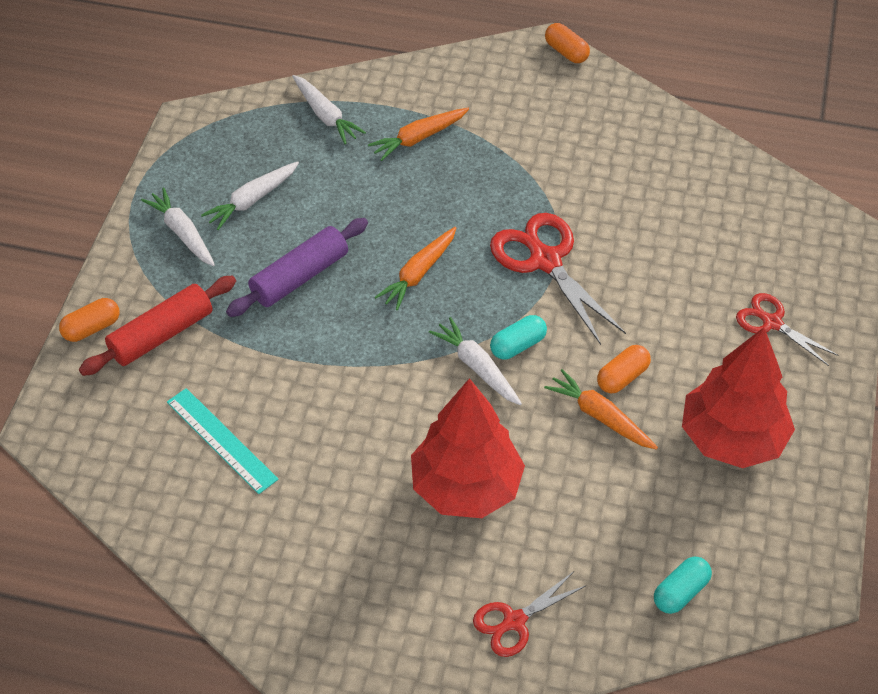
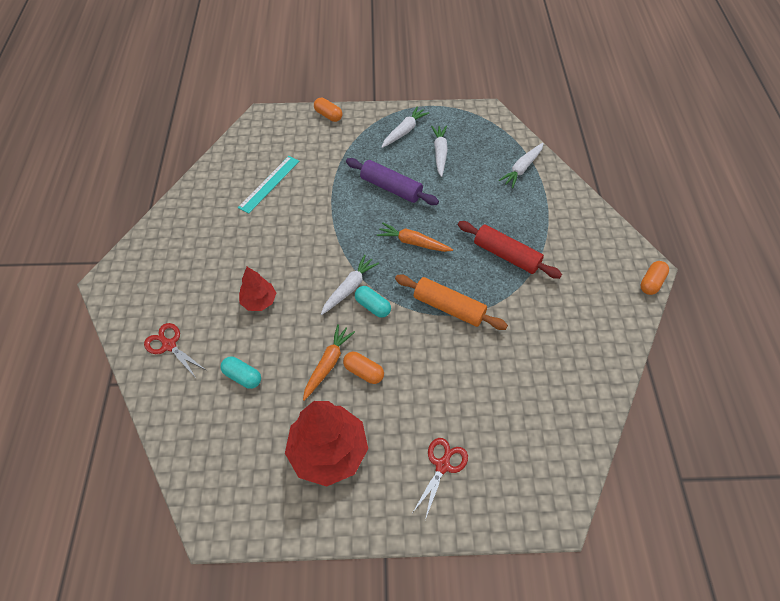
camera: 75 degrees right, 5 degrees up
(161, 334) = (332, 142): red rolling pin -> red rolling pin (506, 255)
(252, 200) = (440, 153): white carrot -> white carrot turned 60 degrees clockwise
(419, 138) = (525, 217): orange carrot -> none
(466, 487) = (259, 301): red tree -> red tree, size x0.53
(544, 260) = (449, 307): red scissors -> orange rolling pin
(680, 592) = (199, 436): turquoise capsule -> turquoise capsule (243, 376)

